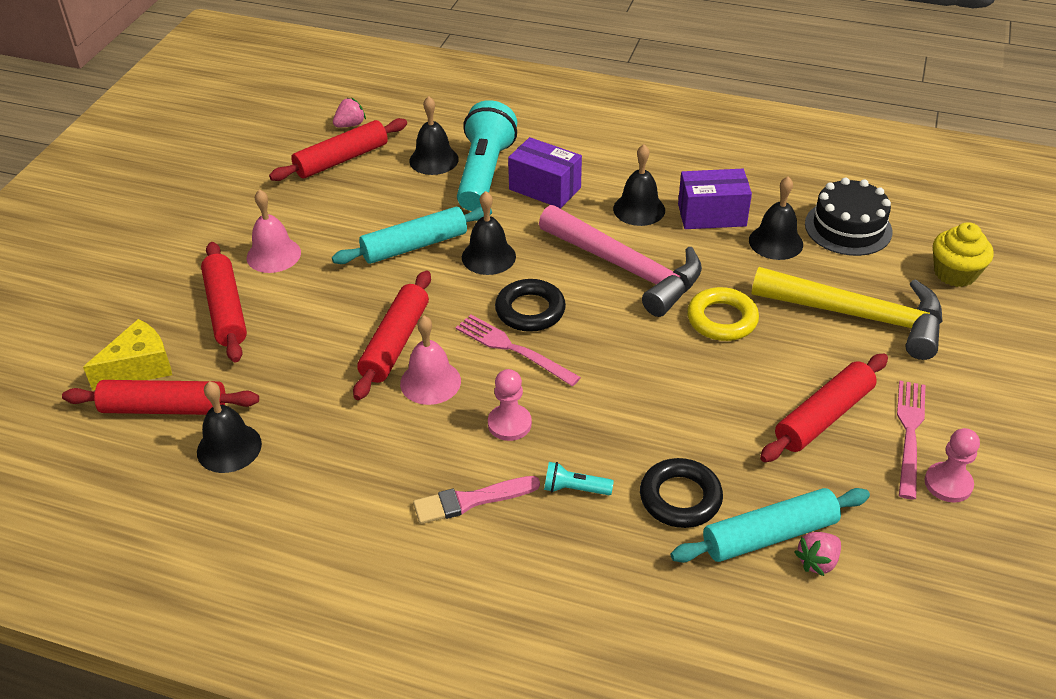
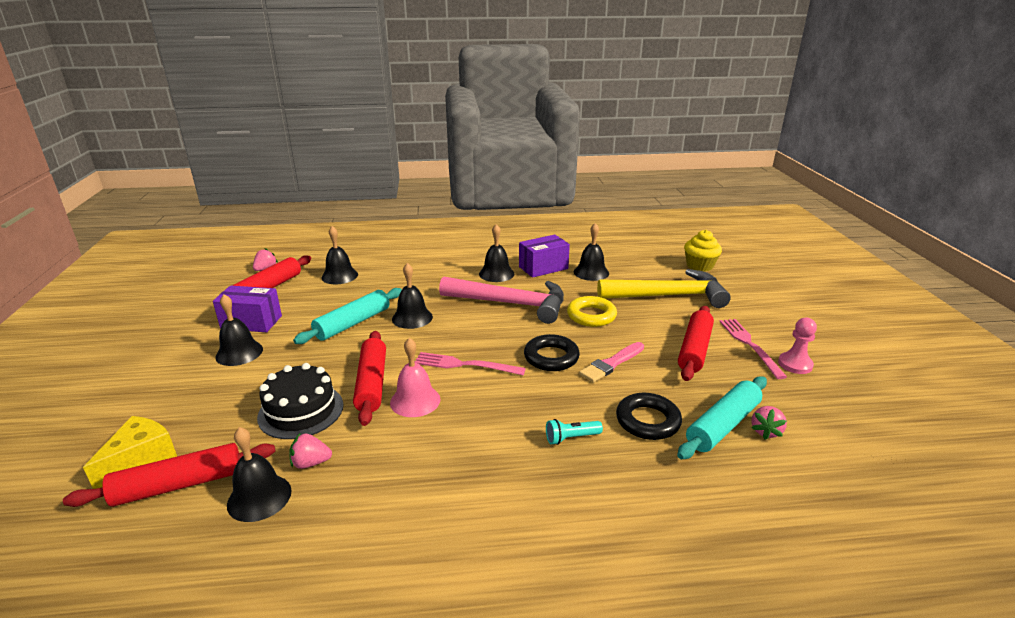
camera: 25 degrees left, 15 degrees down
(226, 310) = (212, 397): red rolling pin -> none
(273, 255) = (239, 353): pink bell -> black bell
(290, 425) = (311, 463): none -> pink strawberry
(471, 500) = (499, 470): pink brush -> pink brush (611, 364)
(484, 173) = (380, 276): turquoise flashlight -> none
(509, 424) = (493, 410): pink pawn -> none
(530, 310) = (462, 340): black ring -> black ring (551, 357)
(545, 188) = (427, 275): purple box -> purple box (251, 322)
(848, 228) = (625, 258): black cake -> black cake (301, 411)

